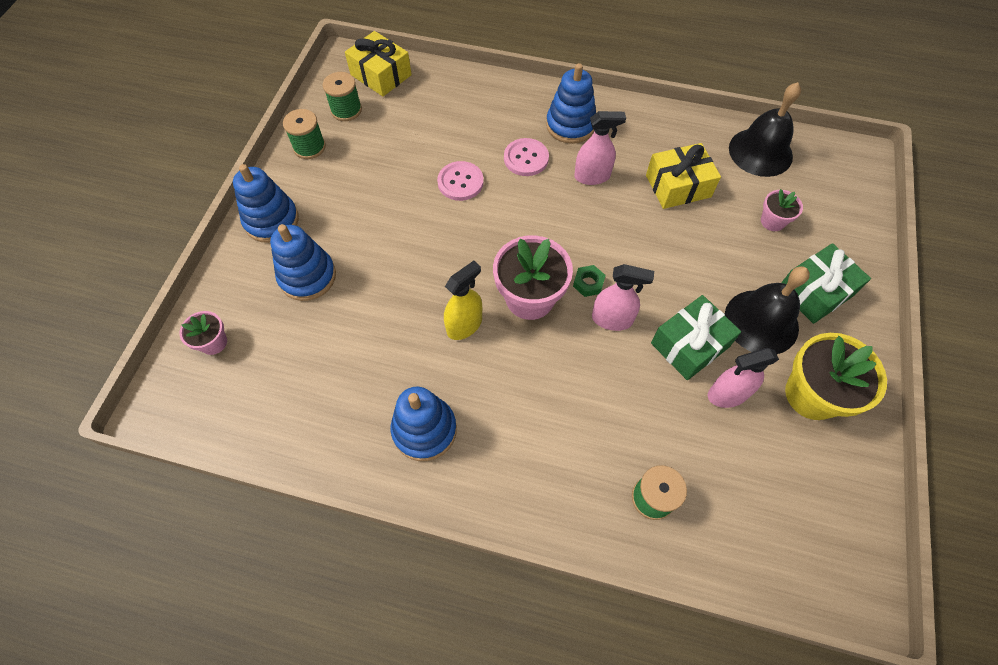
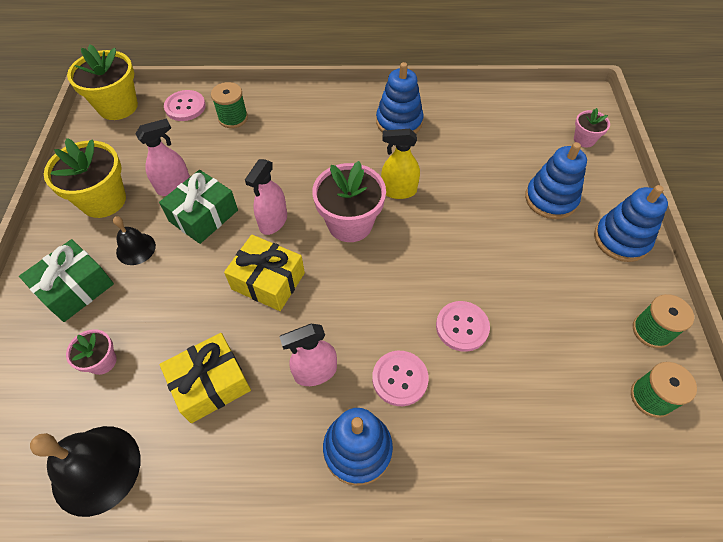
camera: 165 degrees right, 5 degrees down
(381, 75) = (651, 476): yellow gift -> yellow gift (268, 281)
(464, 325) = (398, 191): yellow spray bottle -> yellow spray bottle turned 60 degrees clockwise
(588, 283) = (299, 248): green nut -> none
(612, 319) = (273, 222): pink spray bottle -> pink spray bottle turned 60 degrees counterclockwise
(725, 542) = (185, 107): none -> pink button
(761, 322) = (136, 248): black bell -> black bell, size x0.57
(831, 571) = (118, 106): none -> yellow flower pot

